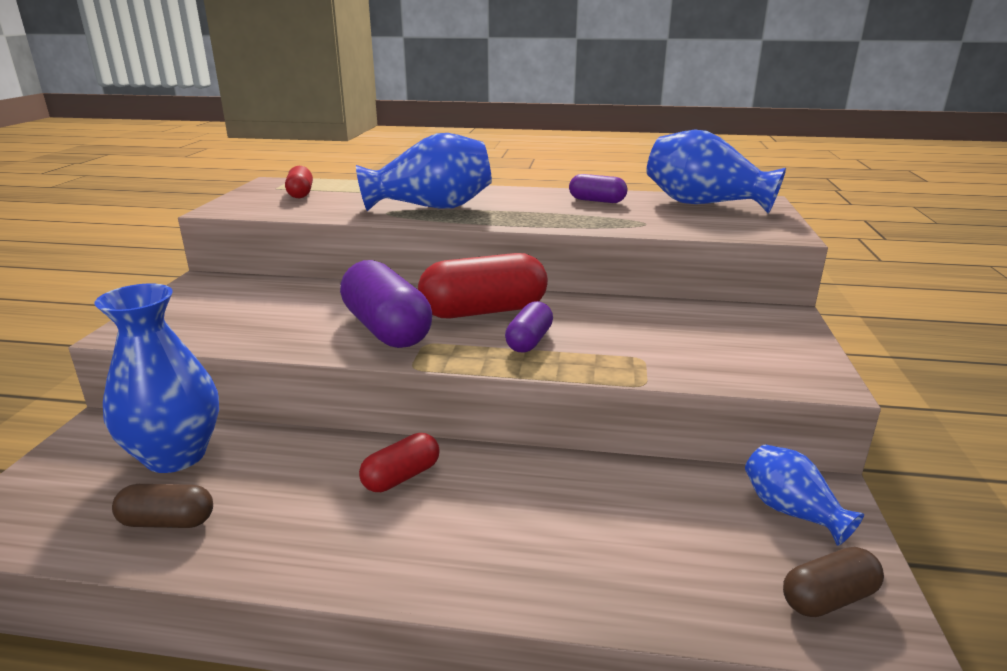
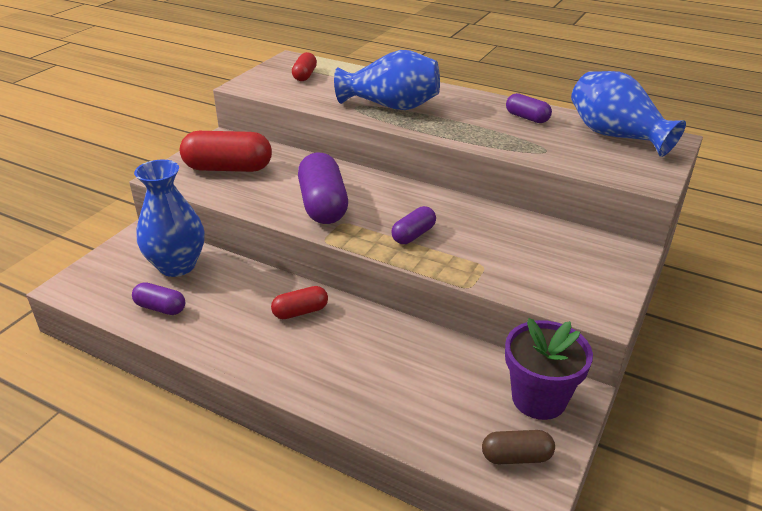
camera: 20 degrees right, 10 degrees up
(167, 522) = (160, 308): brown capsule -> purple capsule
(483, 311) = (398, 202): red capsule -> red capsule (228, 168)
(791, 511) = (539, 398): blue vase -> purple flower pot

